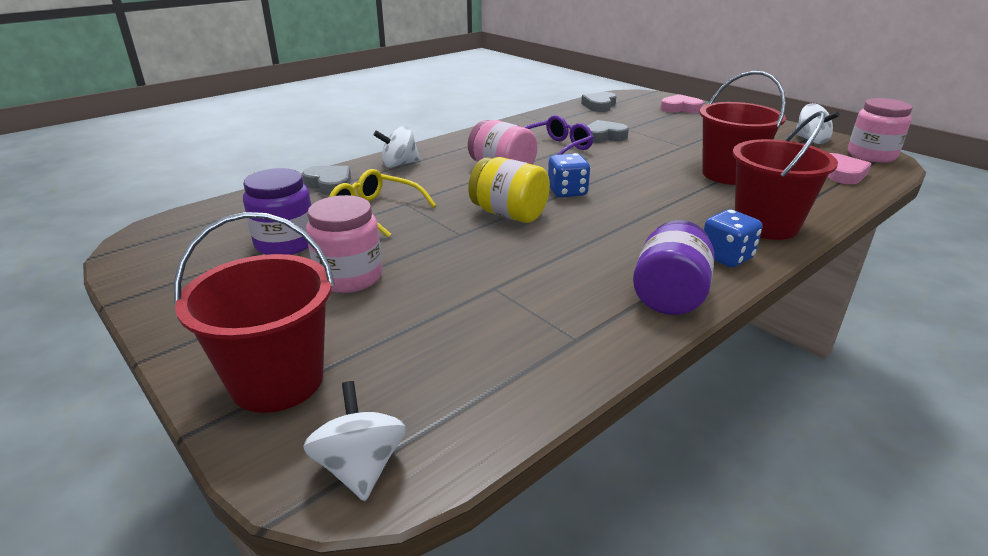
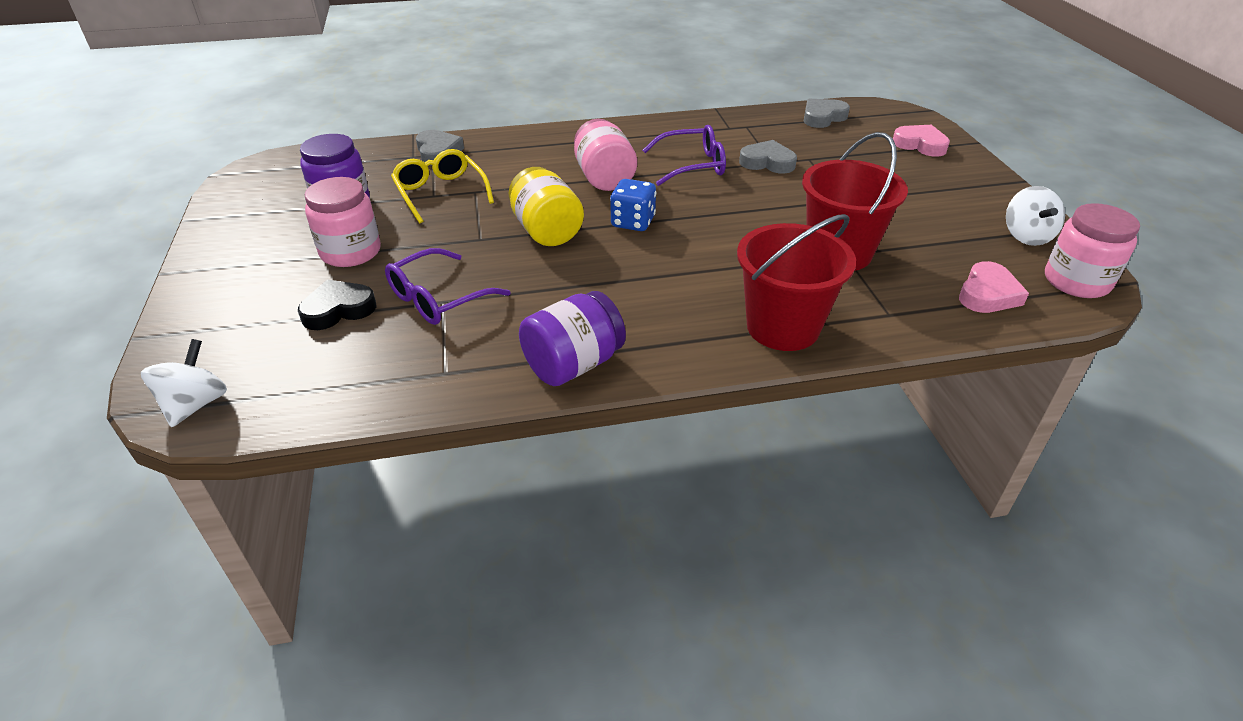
camera: 30 degrees right, 10 degrees up
(277, 381) = (216, 321): red bucket -> none
(399, 164) = (520, 145): white spinning top -> none
(403, 326) = (338, 310): none -> black heart
(487, 286) = (438, 298): none -> purple glasses
(726, 257) = (684, 347): blue dice -> none

